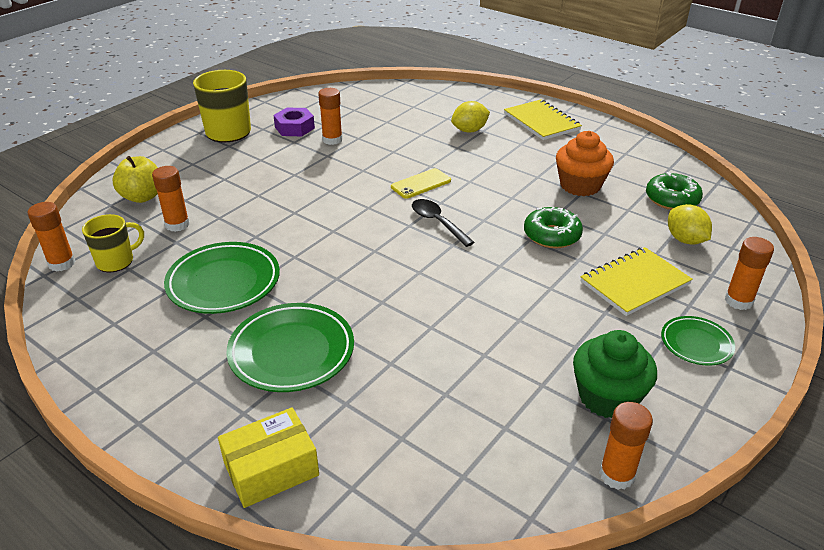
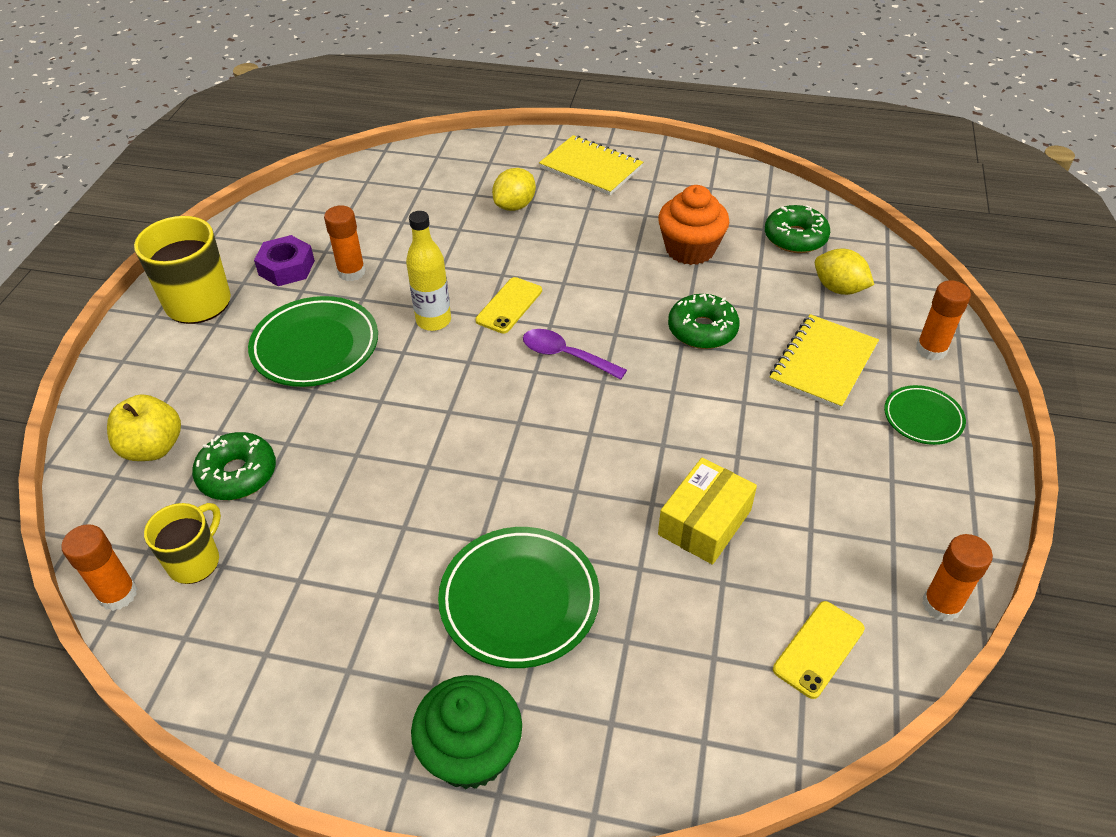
camera: 25 degrees left, 10 degrees up
(177, 224) = (237, 474): orange glue stick -> green donut
(224, 282) = (366, 538): green plate -> green plate (315, 347)
(271, 469) = (604, 760): yellow box -> yellow box (705, 522)
(363, 179) = (433, 321): none -> yellow bottle
(438, 222) = (566, 356): black spoon -> purple spoon
(487, 464) = (818, 649): none -> yellow phone
(607, 397) = (880, 517): green cupcake -> green cupcake (471, 752)

